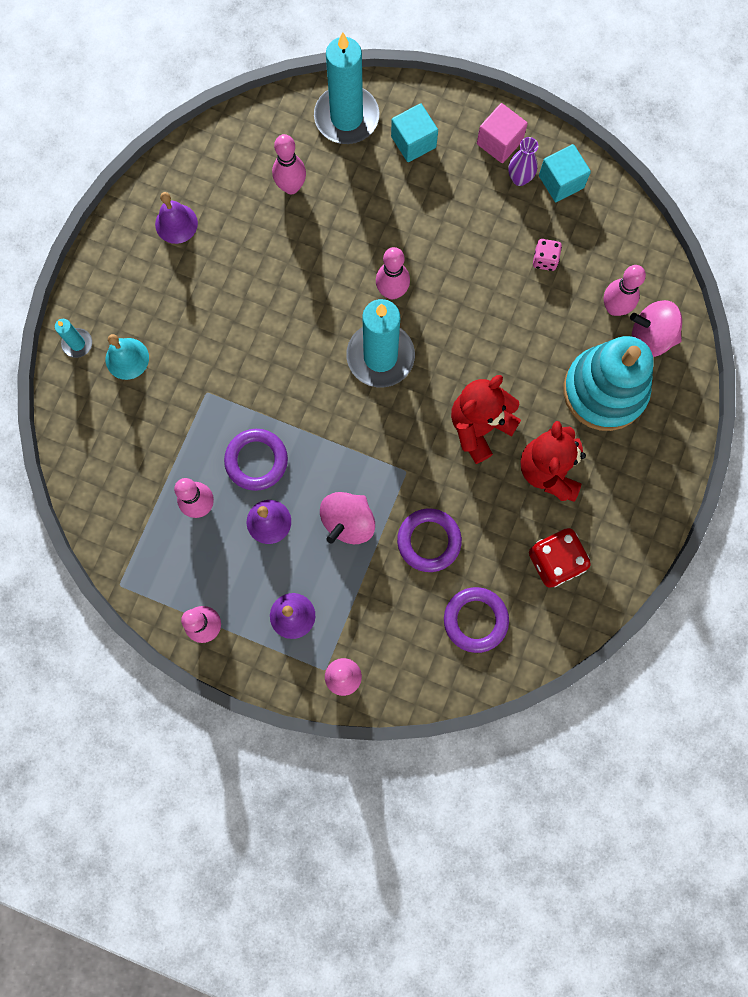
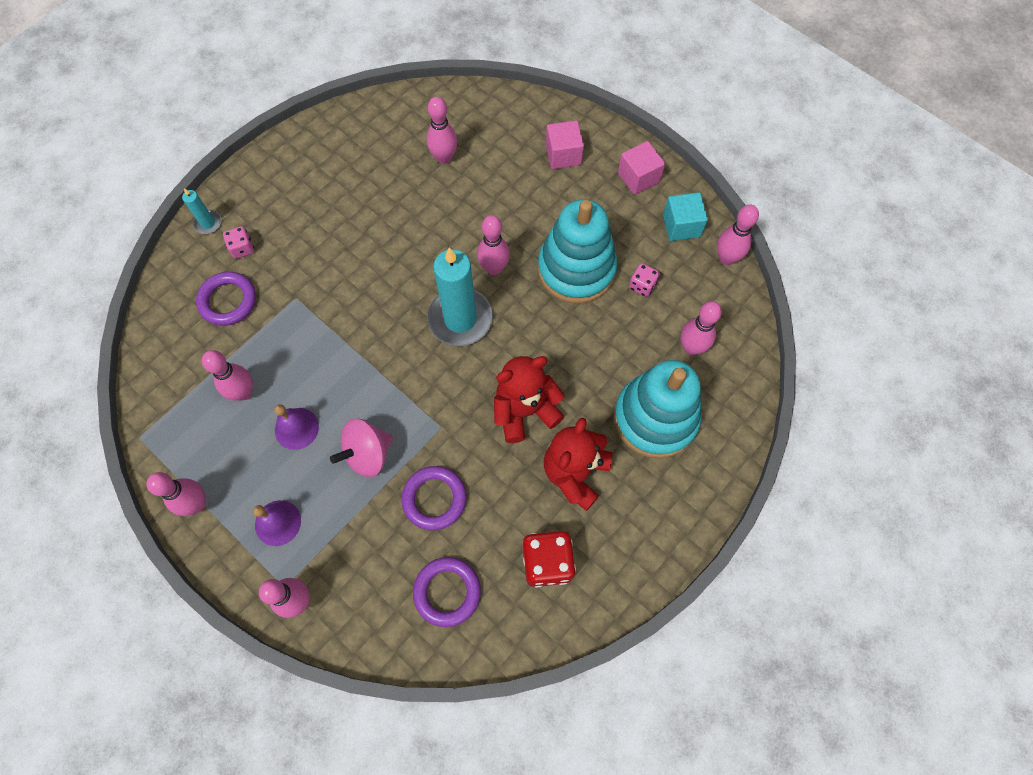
camera: 20 degrees right, 10 degrees down
(127, 358) = (242, 248): turquoise bell -> pink dice
(176, 223) = (335, 156): purple bell -> none
(256, 460) = (311, 371): purple ring -> purple ring (228, 301)
(346, 117) = (514, 119): turquoise candle -> none
(413, 142) = (563, 155): turquoise cube -> pink cube
(474, 265) = (576, 269): none -> turquoise stacking toy
(519, 178) = (645, 212): purple vase -> none
(617, 202) = (726, 258): none -> pink bowling pin
(650, 337) = (717, 385): pink spinning top -> none

